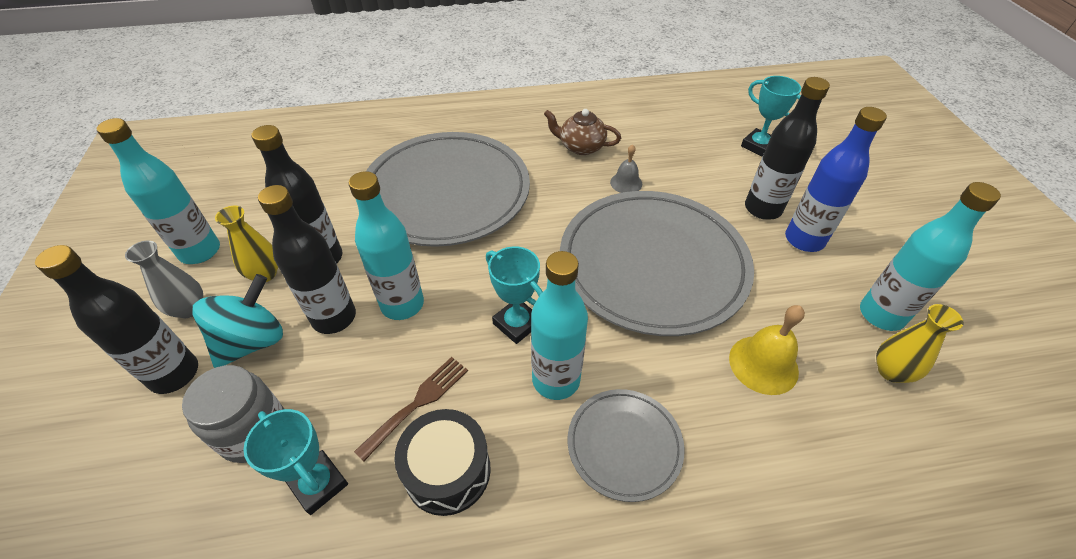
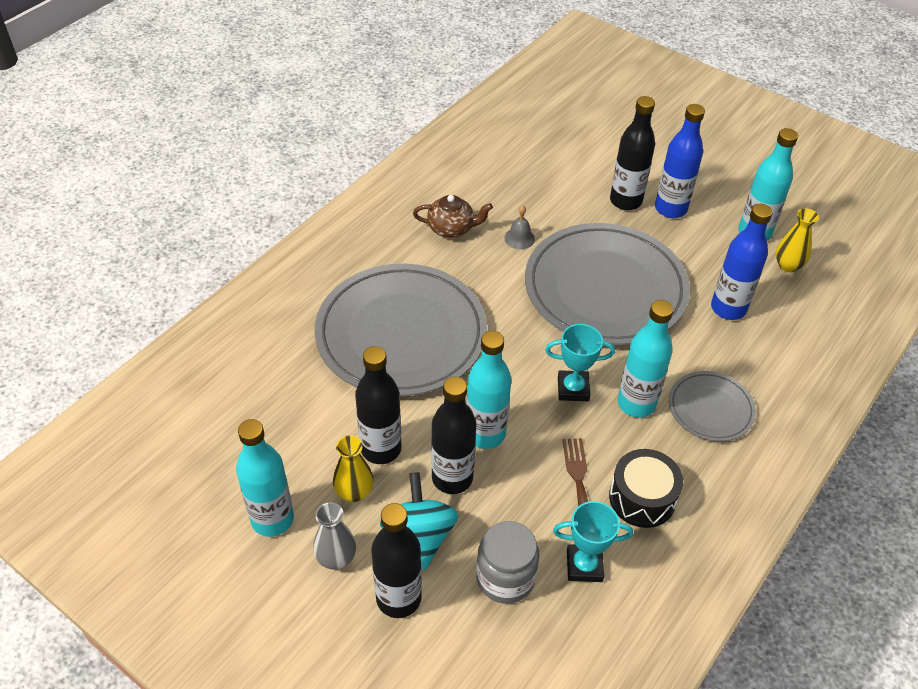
camera: 45 degrees left, 0 degrees up
(581, 147) = (452, 228): brown teapot -> brown teapot turned 150 degrees counterclockwise
(758, 146) = (572, 149): turquoise trophy -> none
(763, 364) = (728, 308): yellow bell -> blue bottle

